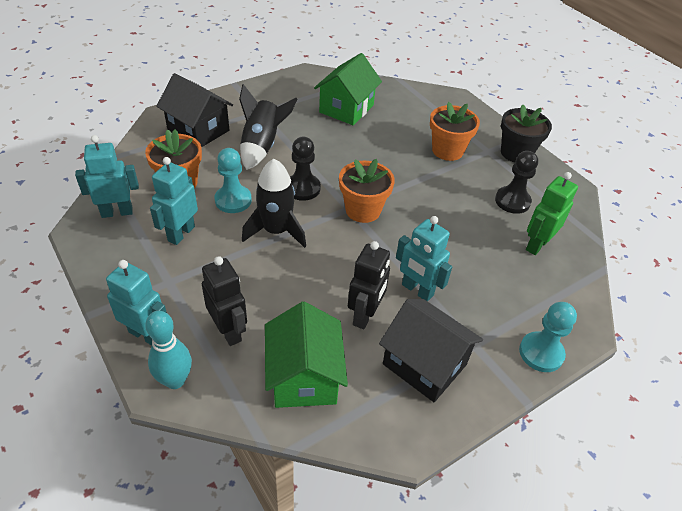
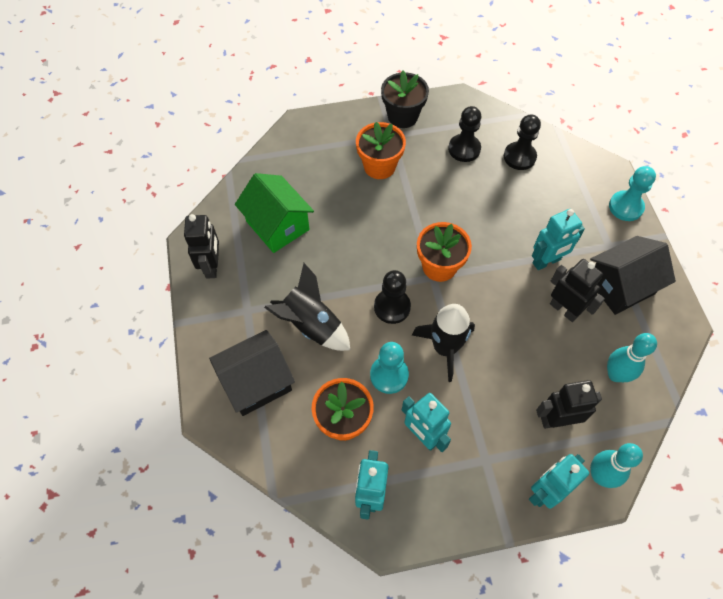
camera: 65 degrees left, 15 degrees up
(290, 86) = (212, 266): none -> black robot
(304, 377) = (615, 374): green house -> turquoise bowling pin
(536, 245) = (519, 157): green robot -> black pawn

